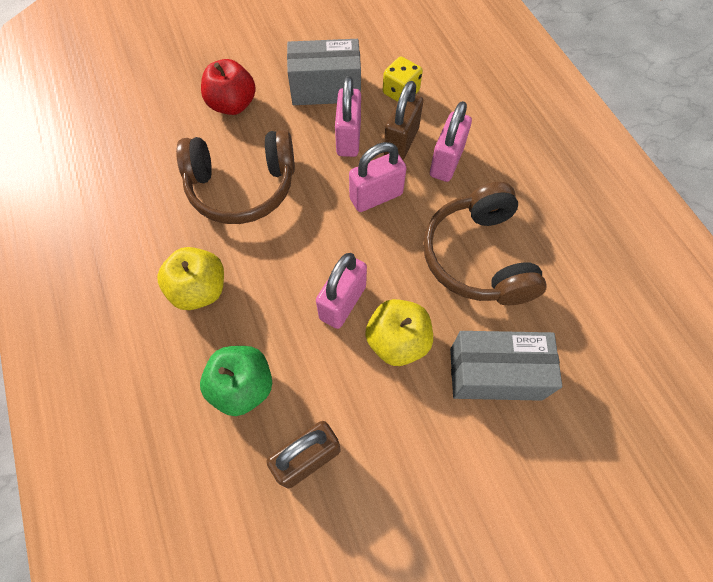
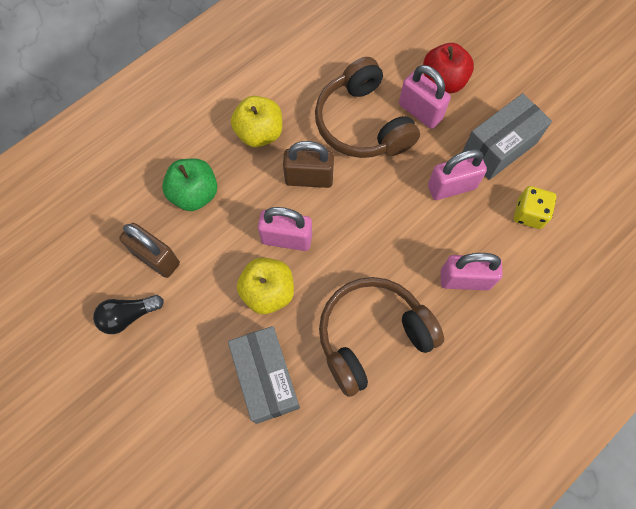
camera: 70 degrees right, 5 degrees up
(325, 89) = (499, 148): grey box -> grey box turned 75 degrees clockwise
(371, 516) = (128, 316): none -> black light bulb
(376, 196) = (399, 231): pink padlock -> pink padlock (420, 111)
(401, 142) = (468, 233): brown padlock -> brown padlock (309, 178)

